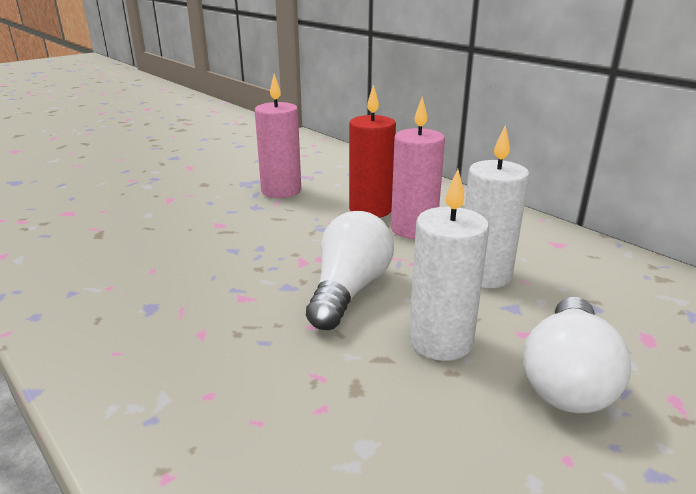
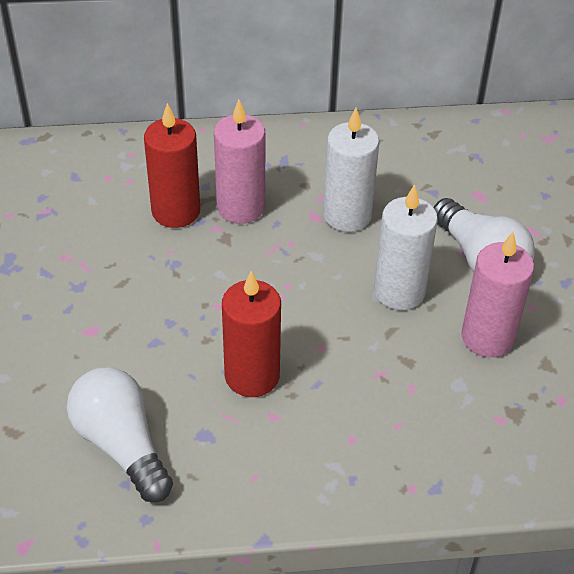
camera: 55 degrees left, 20 degrees up
(239, 303) = (252, 376): none -> red candle
(281, 190) = (61, 249): pink candle -> pink candle (487, 337)
(349, 290) = (295, 302): white light bulb -> white light bulb (122, 445)

